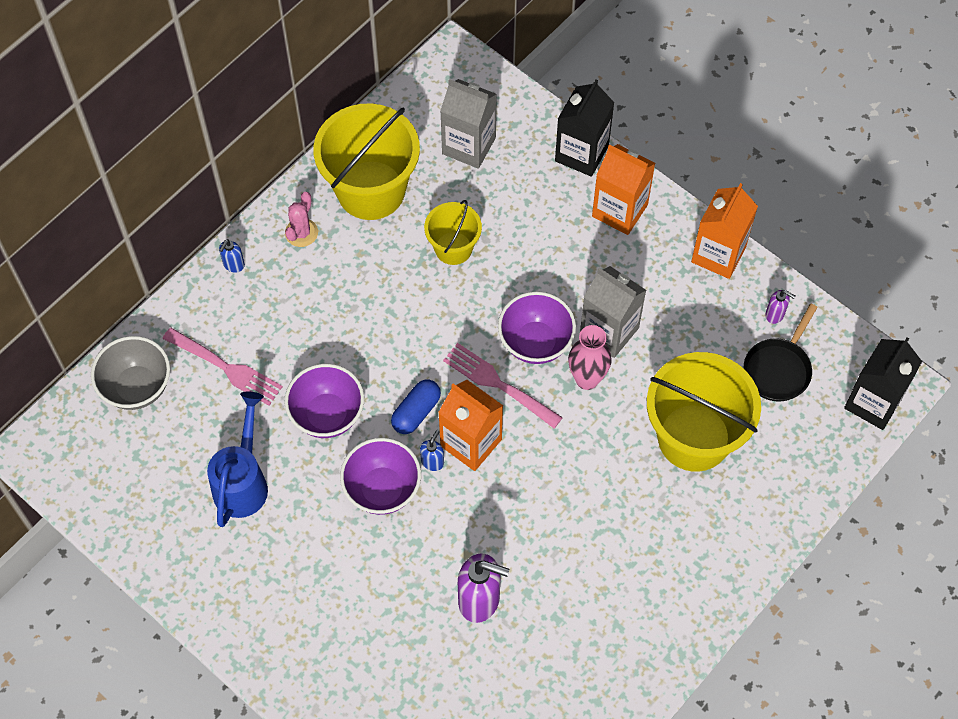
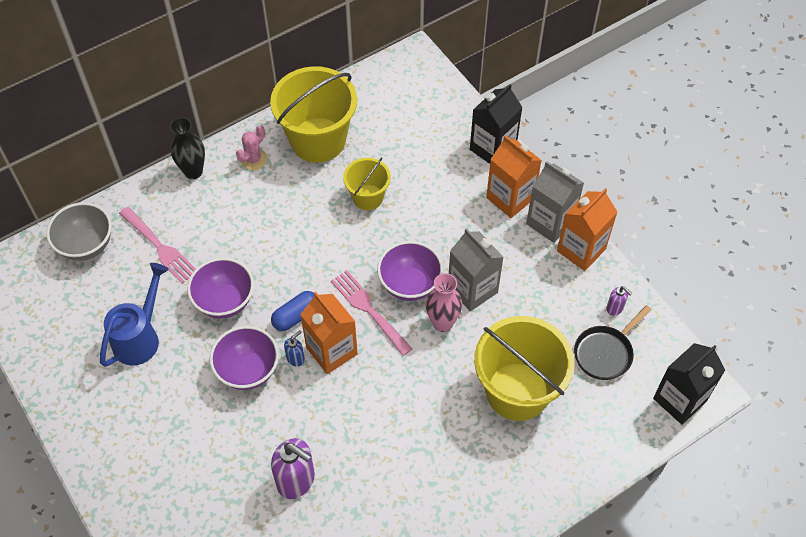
camera: 15 degrees right, 5 degrees down
(233, 265) = (193, 171): blue soap dispenser -> black vase
(469, 146) = (405, 124): grey carton -> grey carton (550, 222)

